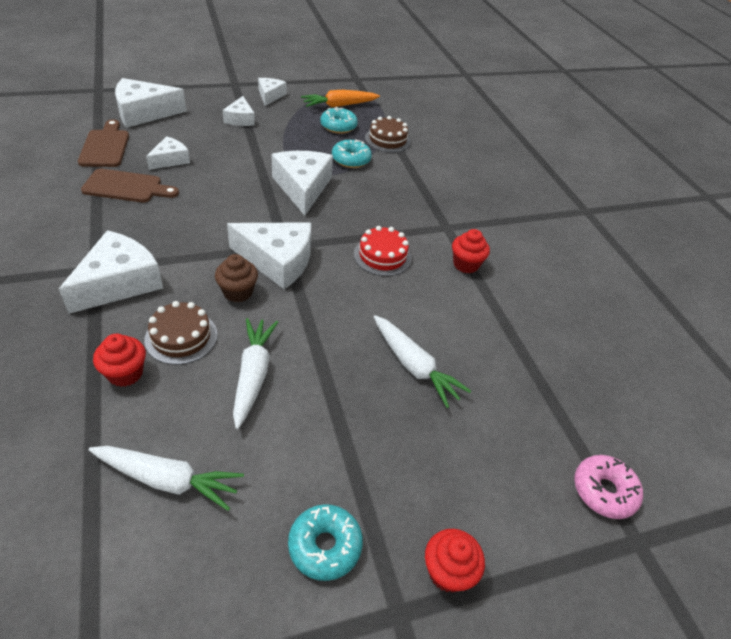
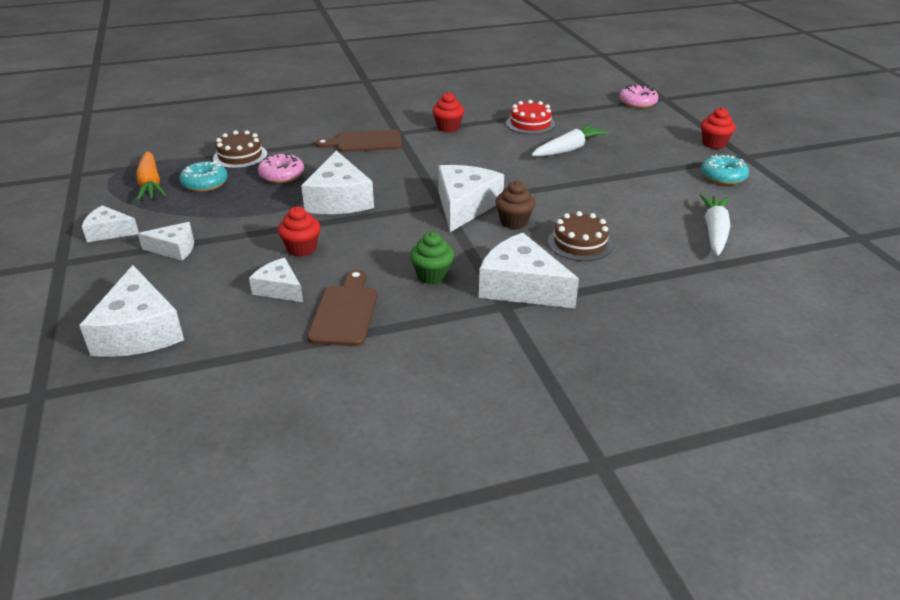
camera: 85 degrees left, 10 degrees down
(105, 146) = (240, 348): brown cutting board -> brown cutting board (365, 142)
(125, 373) = (632, 264): red cupcake -> red cupcake (302, 249)
(159, 231) = (432, 275): none -> green cupcake
(253, 374) = (605, 208): white carrot -> none
(302, 188) = (339, 199): white cheese -> white cheese turned 90 degrees counterclockwise
(351, 159) = (282, 175): turquoise donut -> pink donut
(382, 256) = (445, 159): red cake -> red cake (530, 124)

